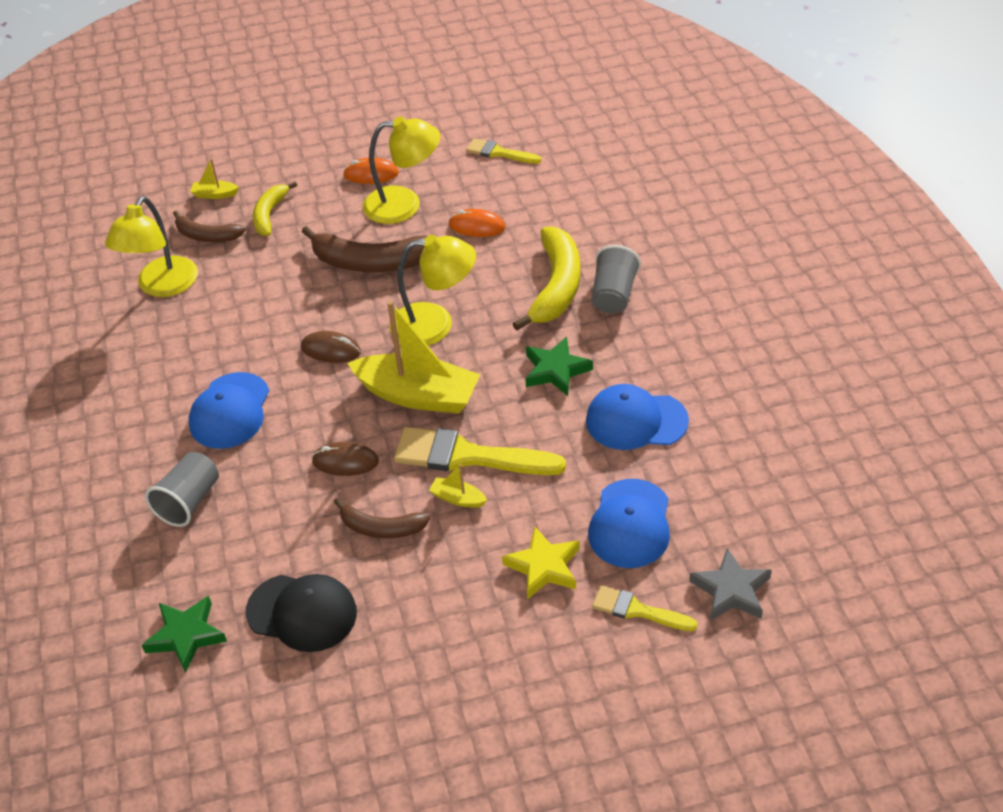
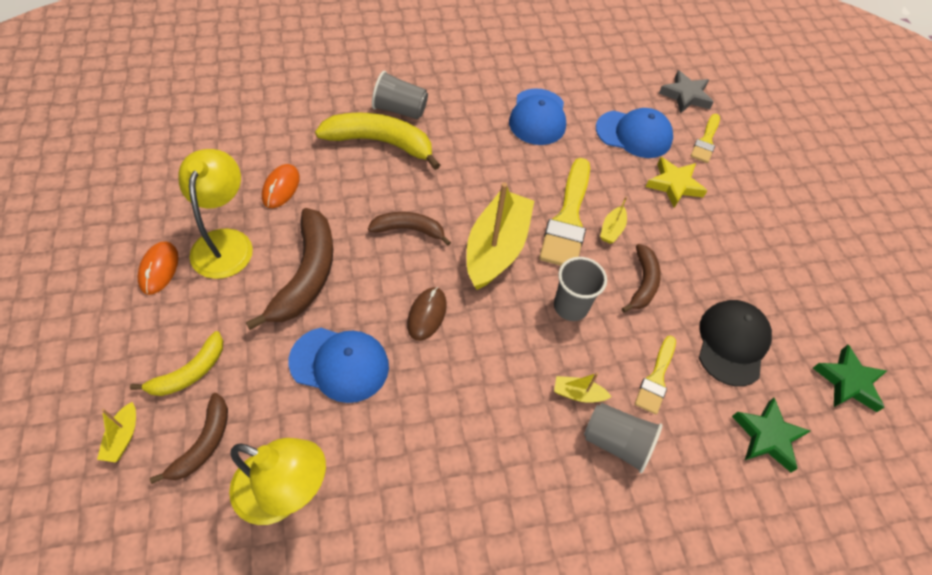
camera: 95 degrees left, 10 degrees up
(230, 411) = (499, 407): blue cap -> blue cap (339, 364)
(242, 470) = (578, 394): none -> yellow boat
(269, 214) = (190, 372): yellow banana -> yellow banana turned 60 degrees counterclockwise
(345, 462) = (570, 307): brown mouse -> grey cup
(435, 324) = (409, 229): yellow lamp -> brown banana
(499, 153) = (174, 160): yellow brush -> yellow brush (656, 378)
(556, 370) = (479, 155): green star -> green star (848, 382)

